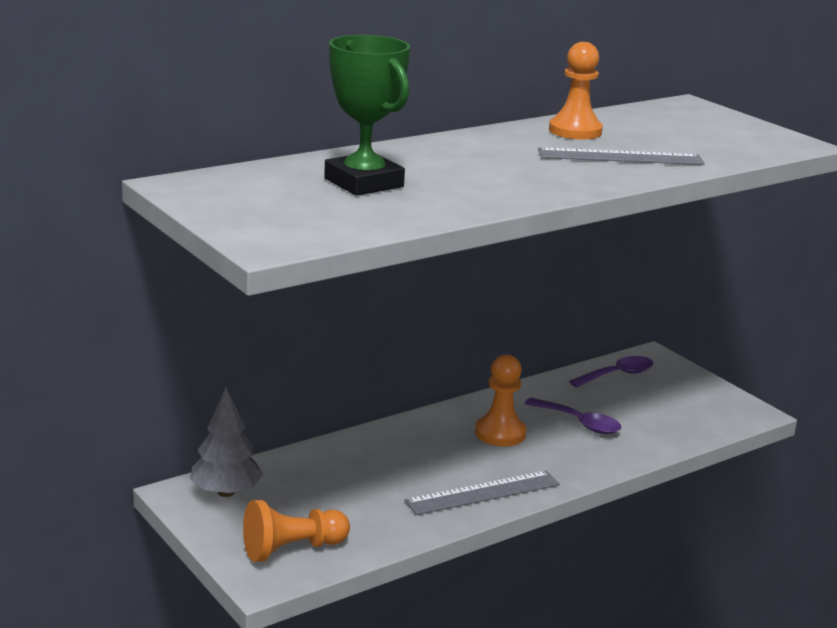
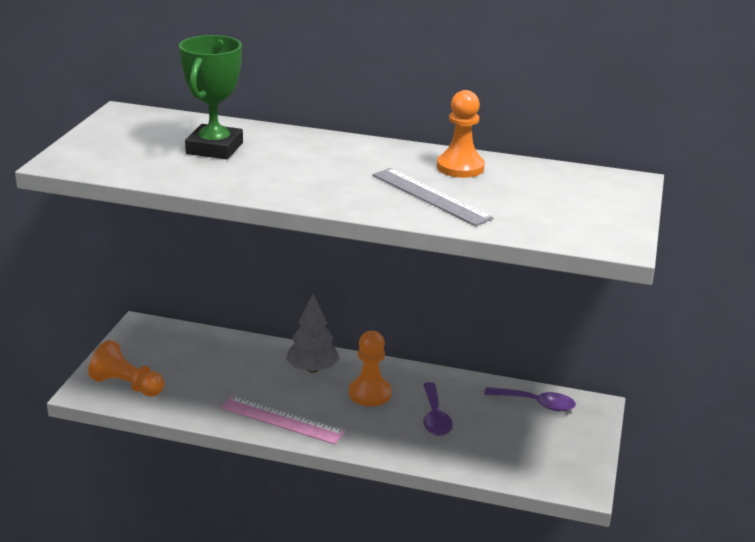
camera: 50 degrees right, 5 degrees up
(226, 492) = (160, 337): grey tree -> grey tree (312, 369)
(483, 493) = (281, 420): grey ruler -> pink ruler

